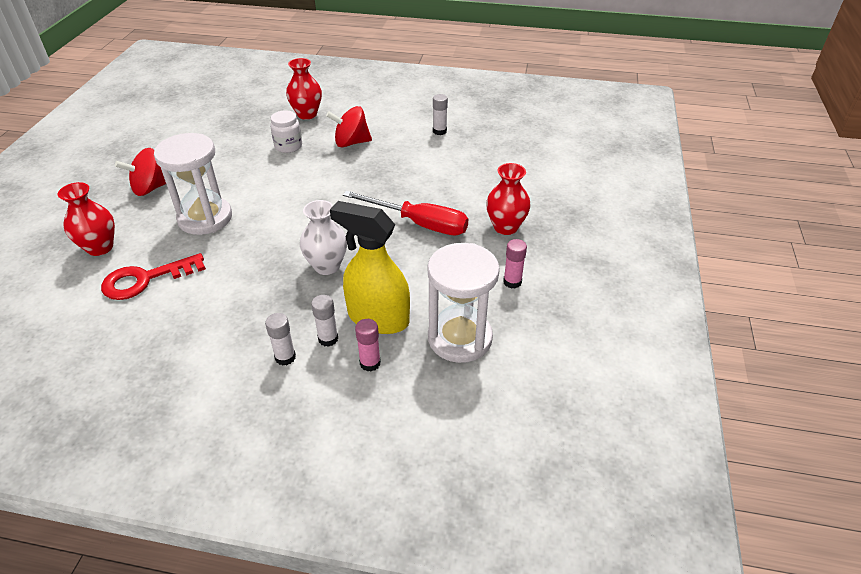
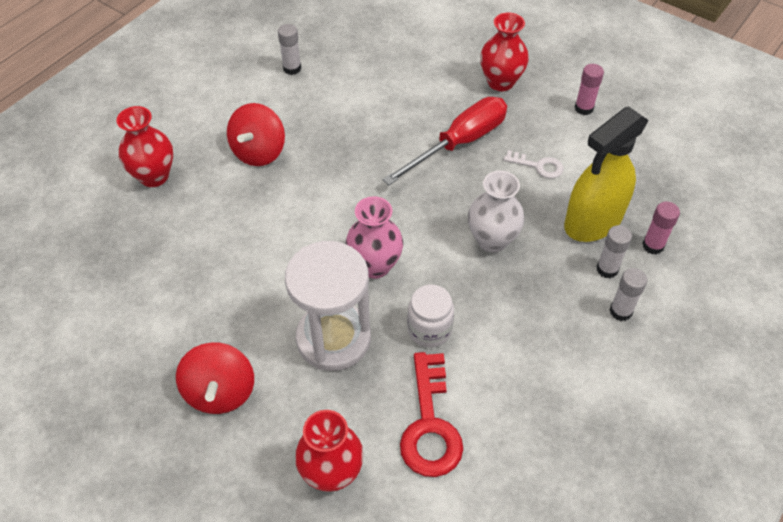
camera: 65 degrees left, 10 degrees up
(275, 217) = (375, 266): none -> pink vase
(288, 146) = (221, 215): white jar -> white jar (429, 329)
(422, 271) = (538, 166): none -> white key
(460, 338) = (644, 171): white hourglass -> none

